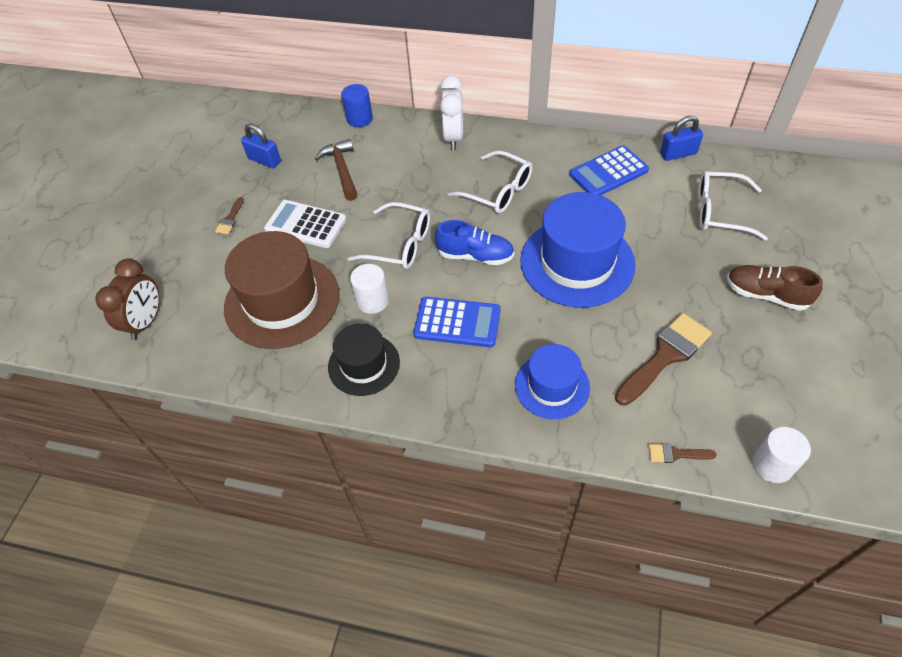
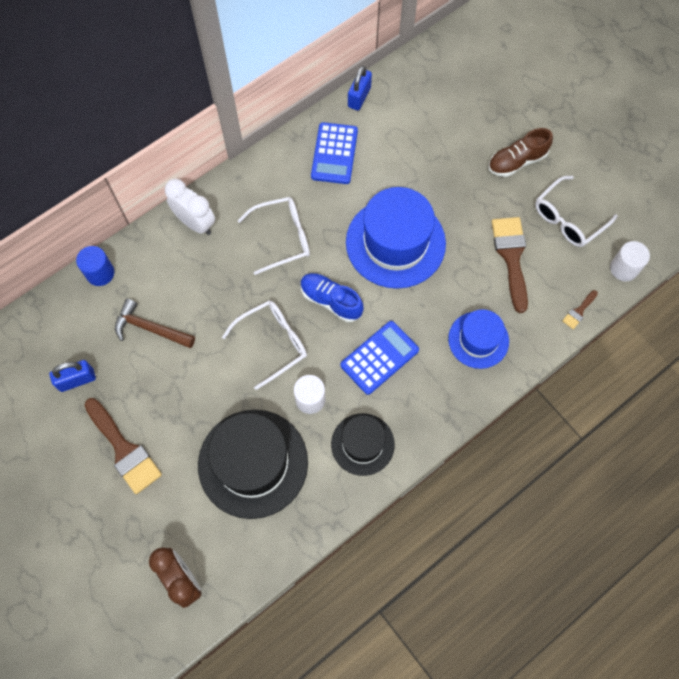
camera: 55 degrees left, 15 degrees up
(230, 219) = (124, 450): brown brush -> brown brush, size x2.13
(282, 301) = (253, 463): brown hat -> black hat
(305, 225) = (187, 396): white calculator -> none
(475, 256) = (331, 301): blue shoe -> blue shoe turned 105 degrees counterclockwise
(719, 212) = (432, 123): white glasses -> white glasses (568, 219)

